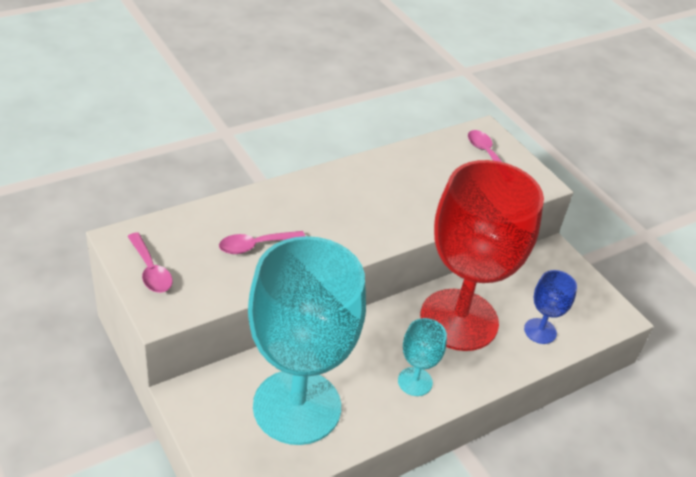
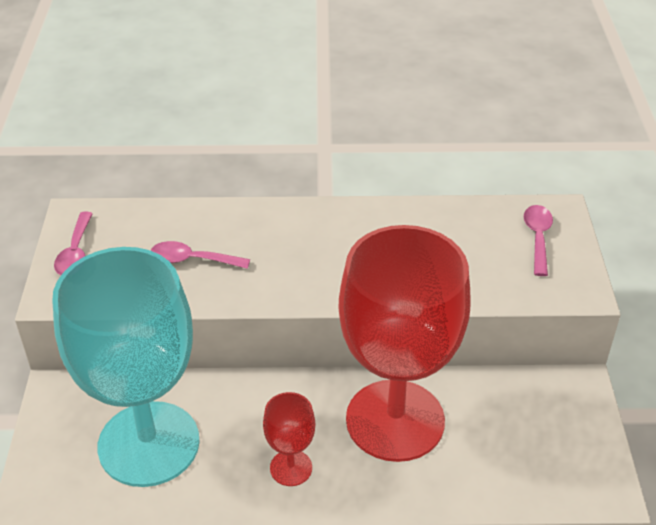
camera: 35 degrees right, 0 degrees up
(415, 381) = (291, 468): turquoise goblet -> red goblet
(540, 331) = (485, 470): blue goblet -> none

